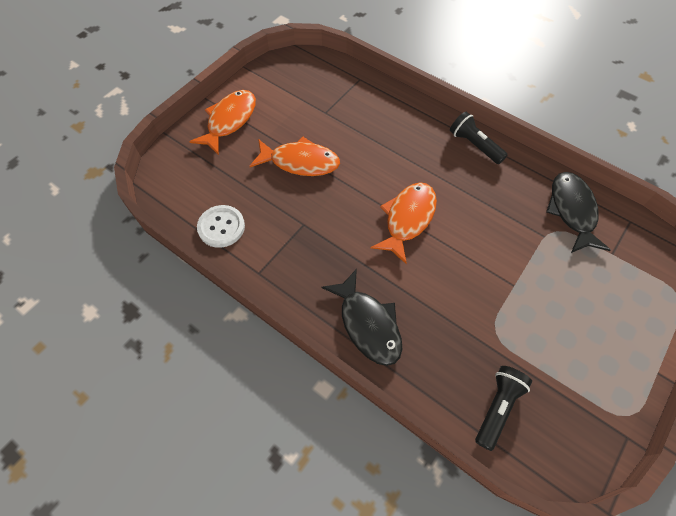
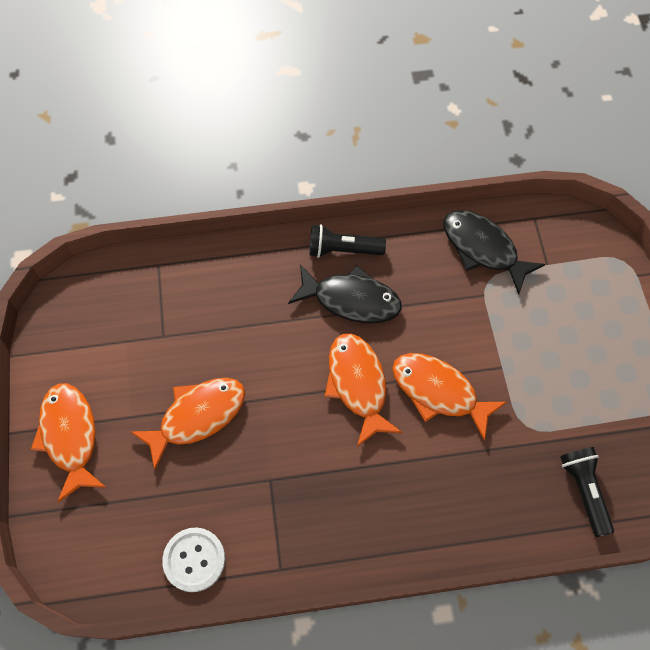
camera: 45 degrees left, 5 degrees up
(368, 324) = (423, 520): black fish -> black fish (351, 299)
(455, 264) = (439, 392): none -> orange fish

